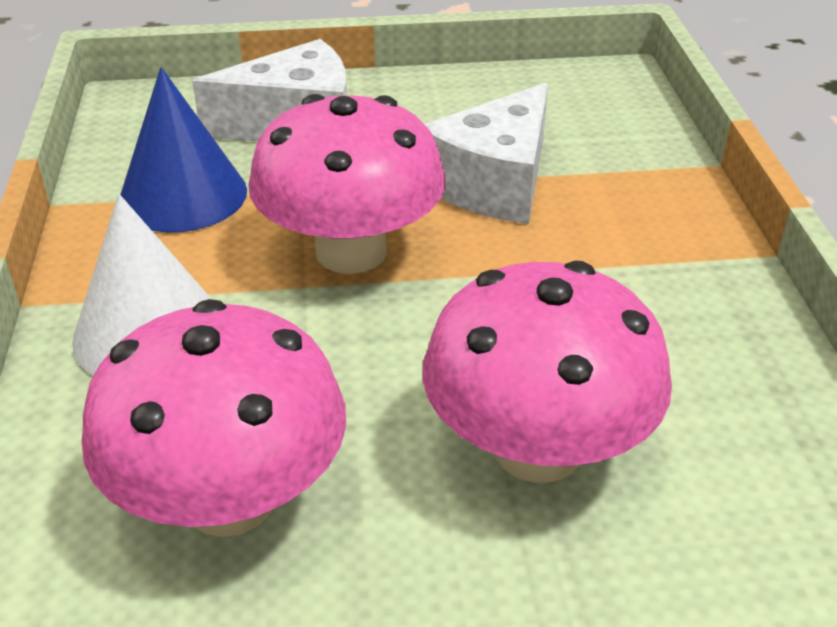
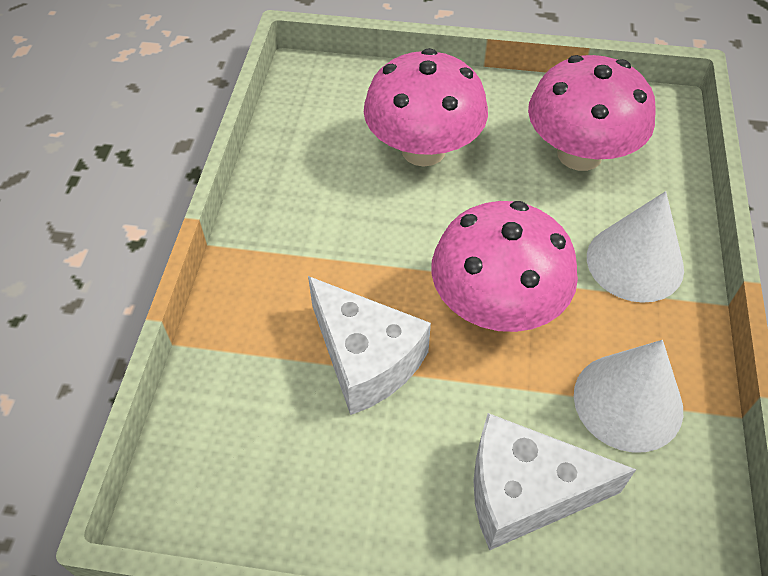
camera: 165 degrees left, 15 degrees up
(183, 195) = (628, 401): blue cone -> white cone
(494, 183) = (366, 359): white cheese -> white cheese turned 90 degrees clockwise

